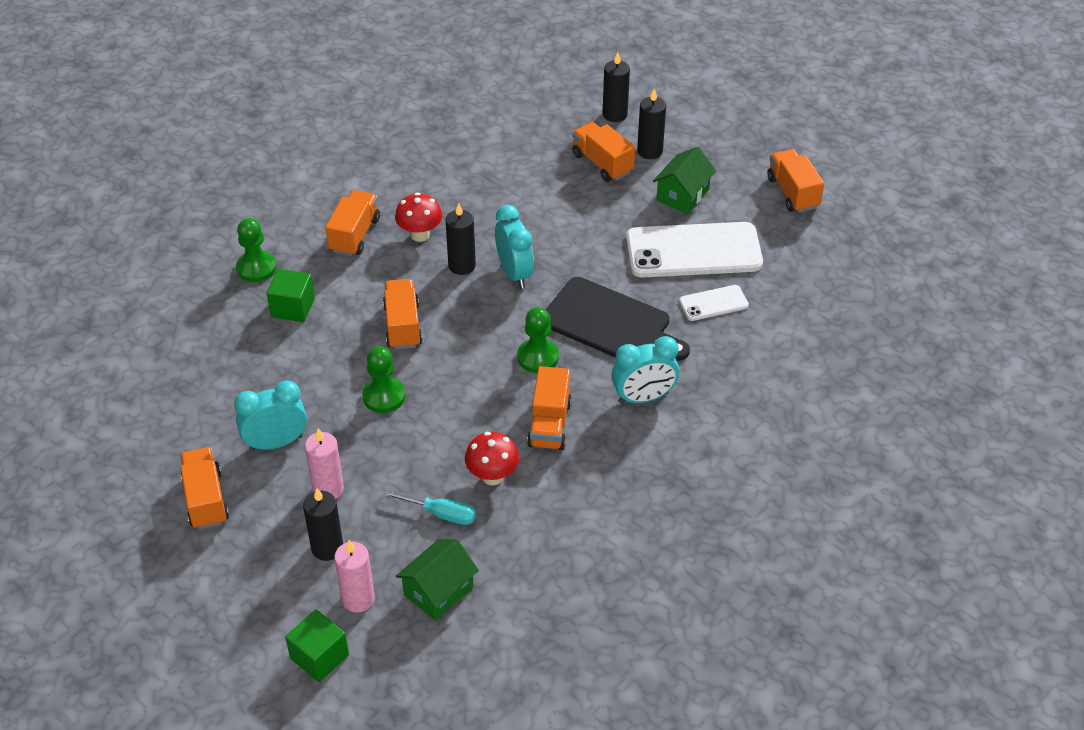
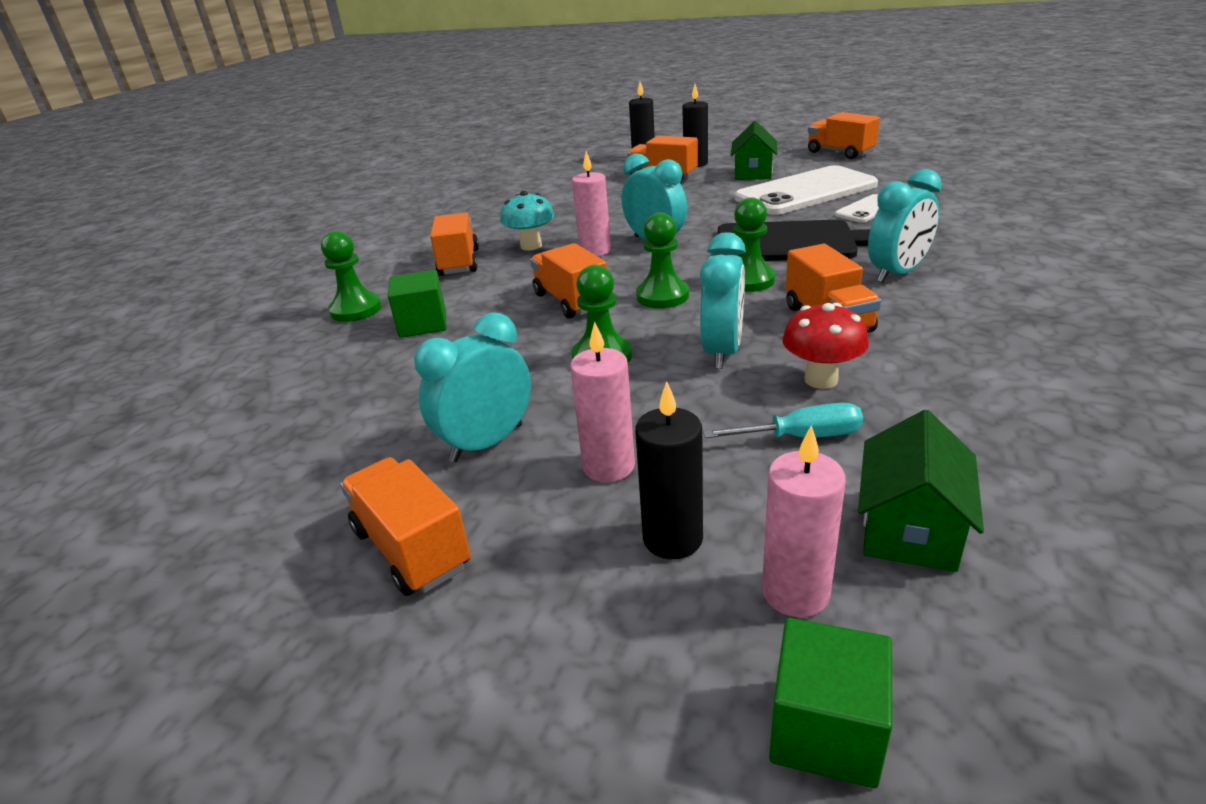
camera: 20 degrees left, 15 degrees down
(420, 235) = (531, 246): red mushroom -> turquoise mushroom
(458, 425) = (722, 352): none -> turquoise clock
(462, 265) = (595, 251): black candle -> pink candle
(467, 348) = (662, 296): none -> green pawn

